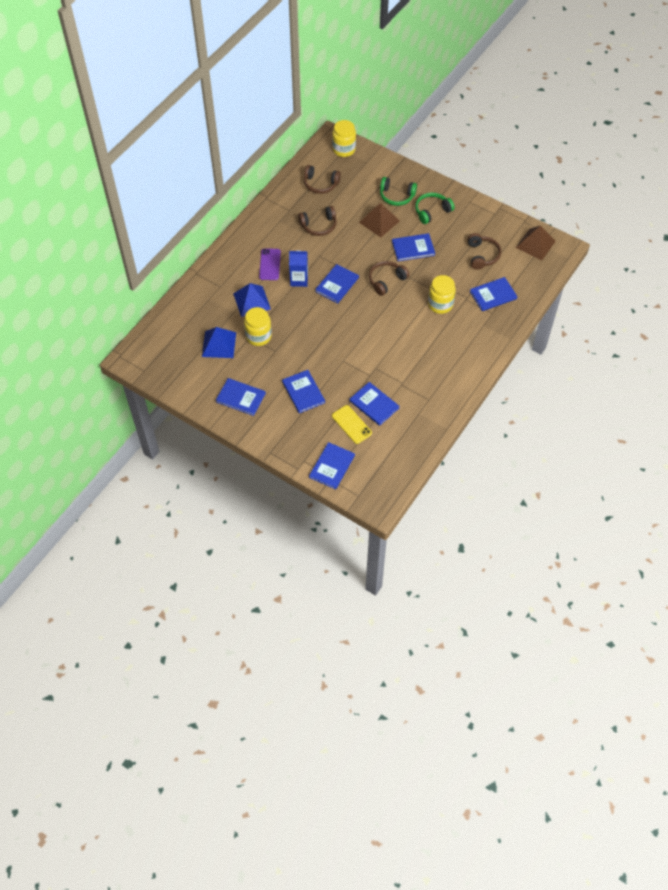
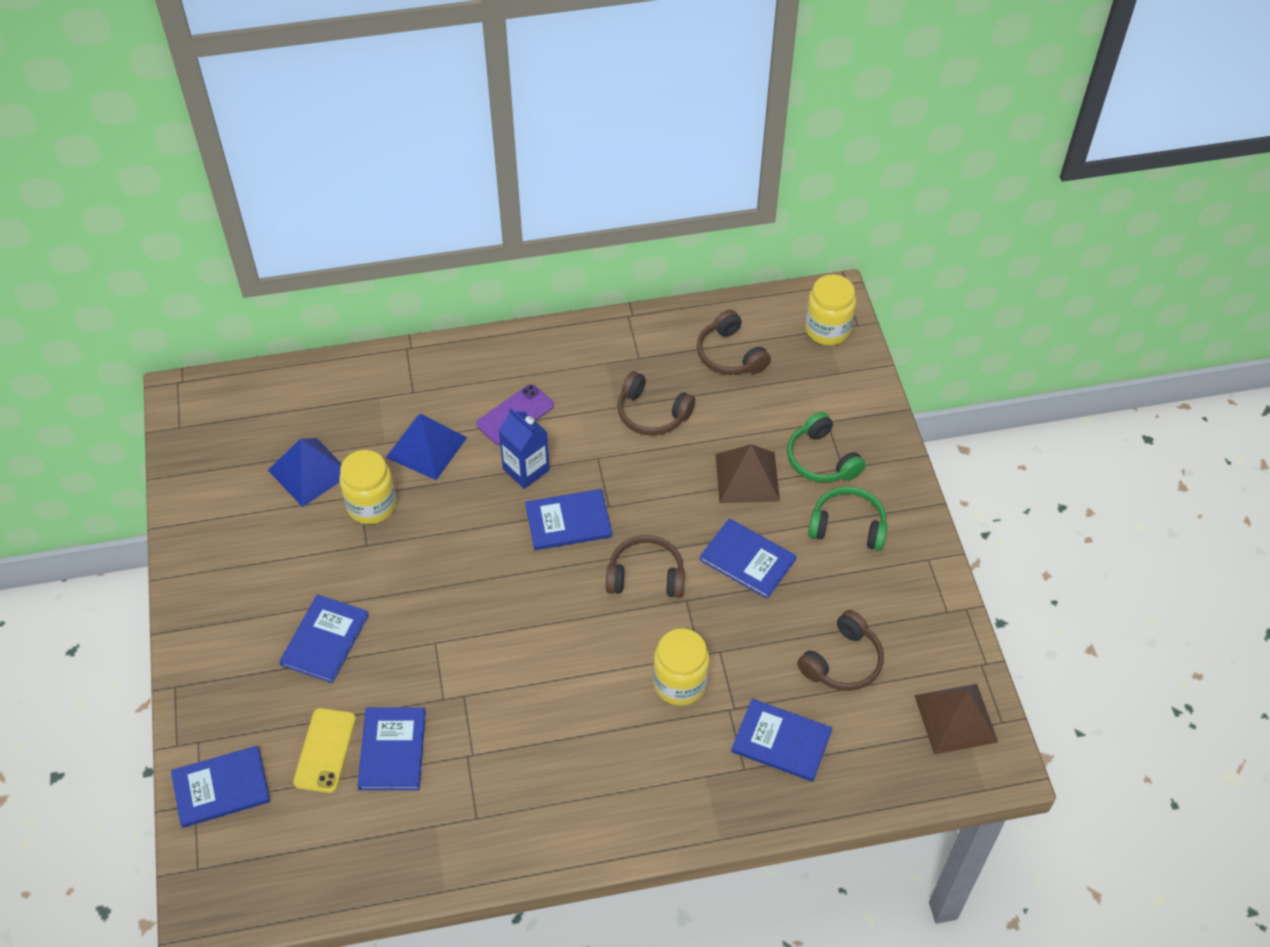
camera: 45 degrees right, 5 degrees down
(241, 397) = (240, 572): blue book -> none

